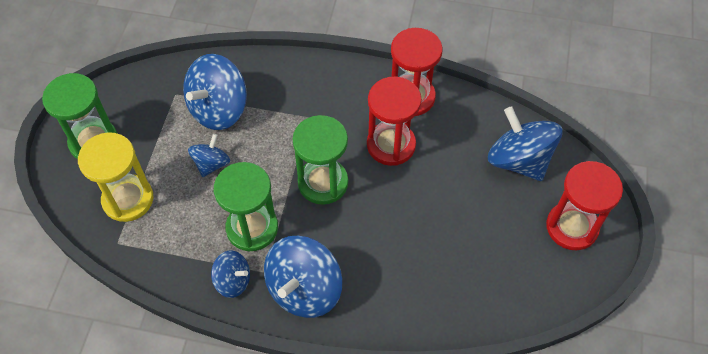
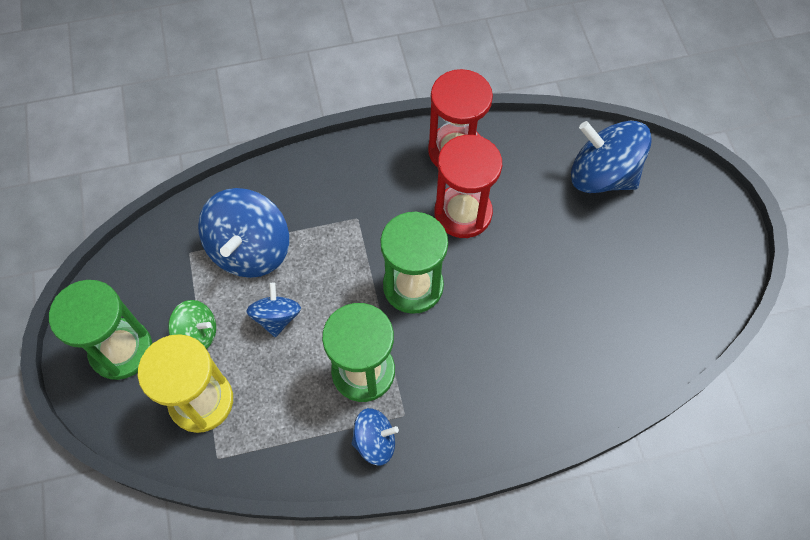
camera: 25 degrees left, 5 degrees up
(150, 152) = (197, 334): none -> green spinning top
(304, 289) = (458, 415): blue spinning top -> none
(572, 227) = (690, 225): red hourglass -> none

